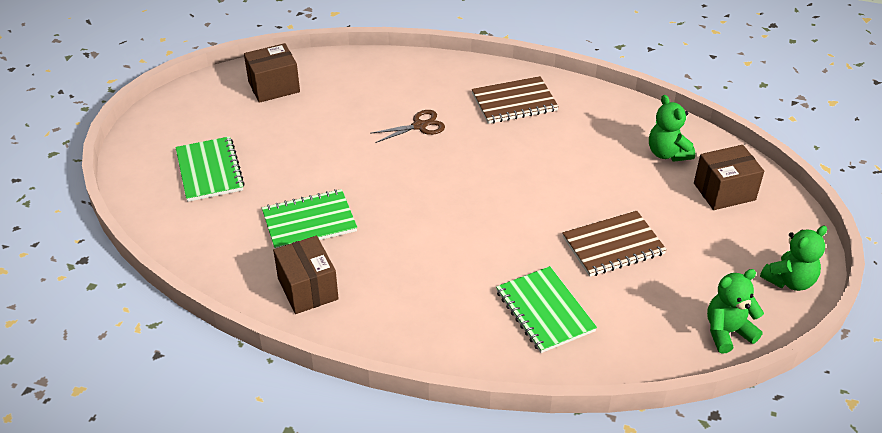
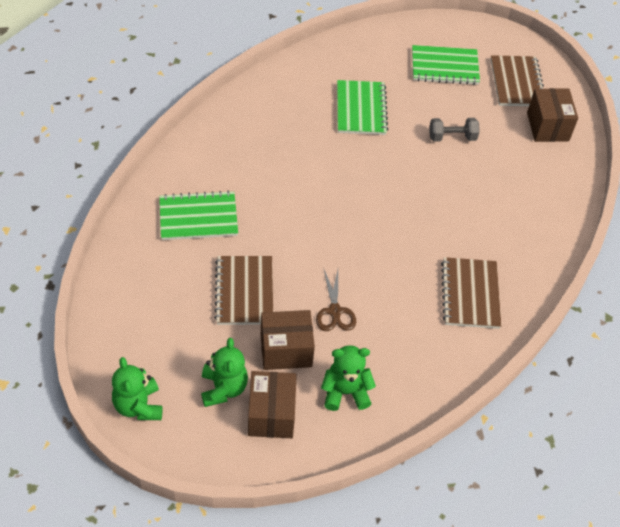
camera: 105 degrees right, 10 degrees up
(215, 115) = (517, 83): none -> brown notebook
(308, 289) = (290, 92): brown box -> brown box (286, 350)
(320, 146) = (452, 137): none -> grey dumbbell
(419, 126) = (457, 210): brown scissors -> brown scissors (335, 311)
(727, 332) = (112, 328): green teddy bear -> green teddy bear (223, 388)

